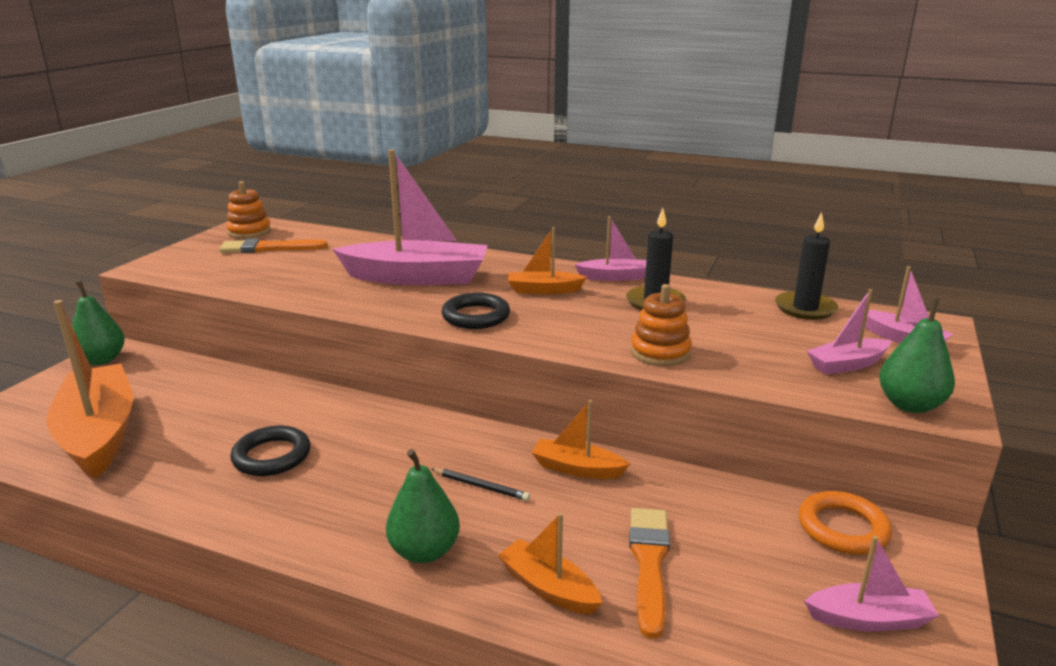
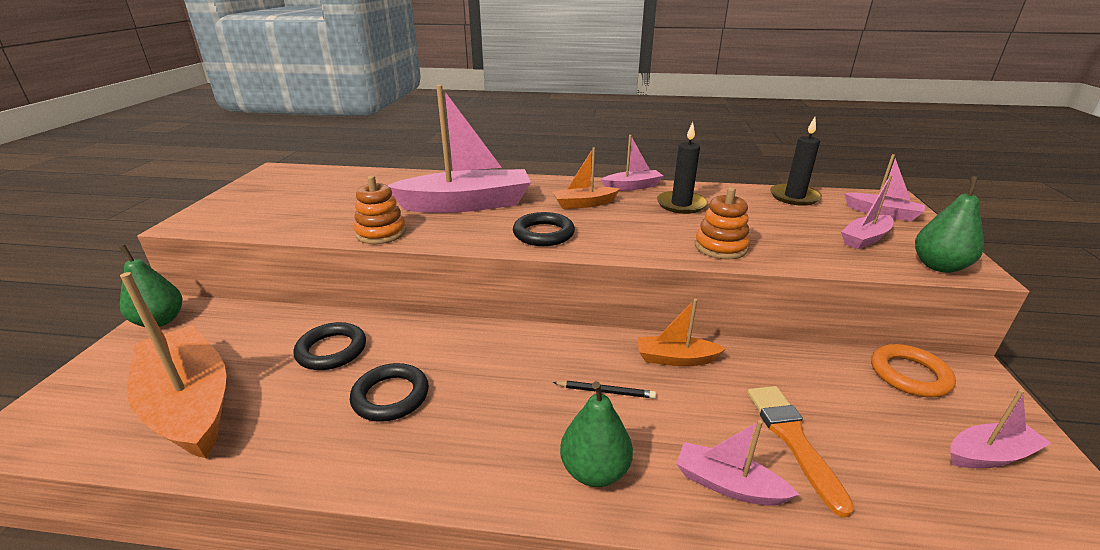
camera: 15 degrees left, 5 degrees up
(239, 408) = (331, 350): none -> black ring
(249, 232) = (280, 178): orange stacking toy -> orange stacking toy (381, 233)
(268, 248) = (308, 191): orange brush -> none
(548, 588) = (728, 485): orange boat -> pink boat

